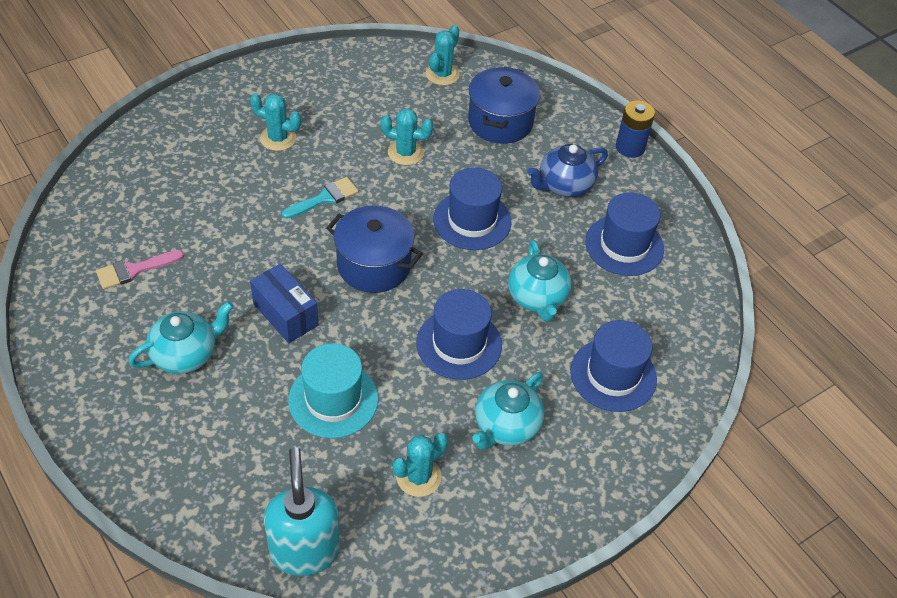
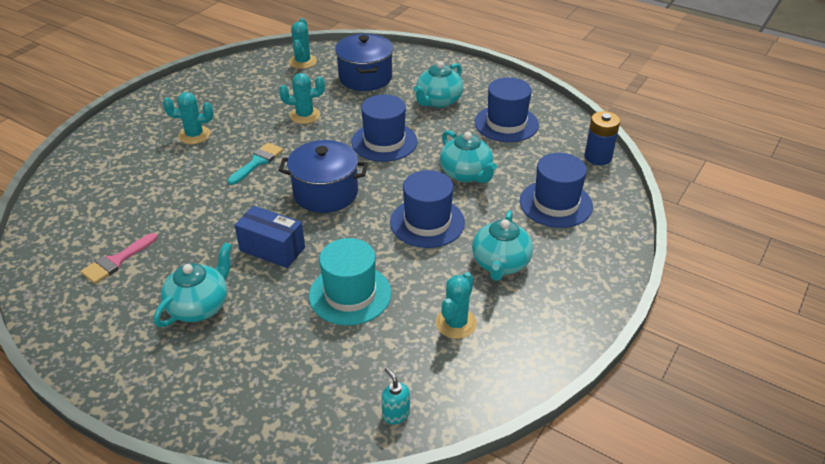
camera: 20 degrees left, 10 degrees down
(305, 550) = (395, 414): turquoise soap dispenser -> turquoise soap dispenser, size x0.43
(564, 185) = (438, 101): blue teapot -> turquoise teapot
(630, 147) = (469, 67): blue battery -> blue battery (598, 157)

